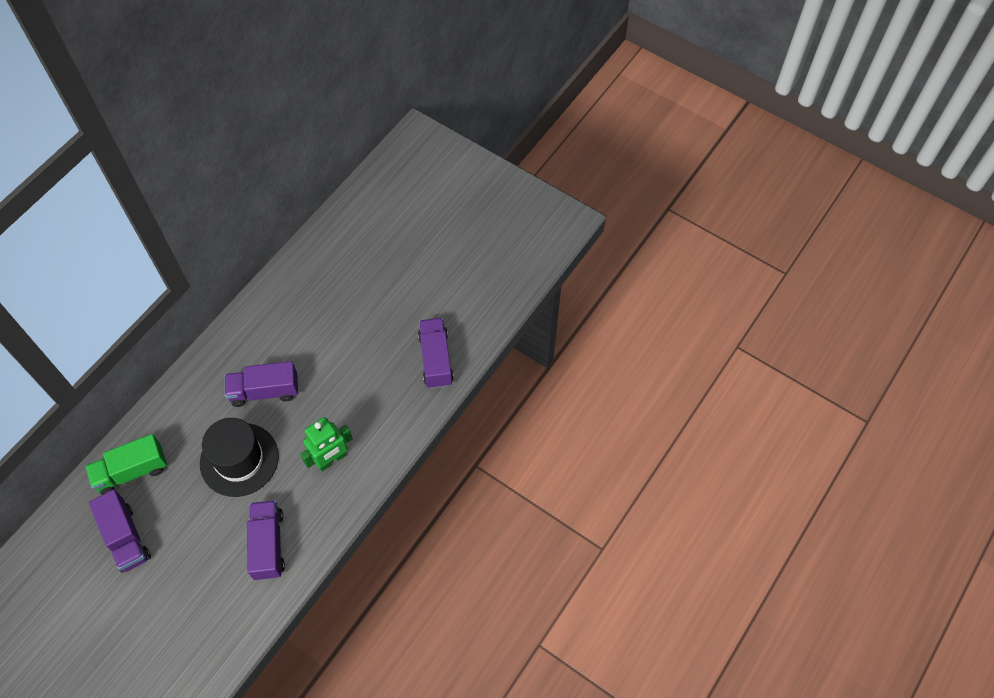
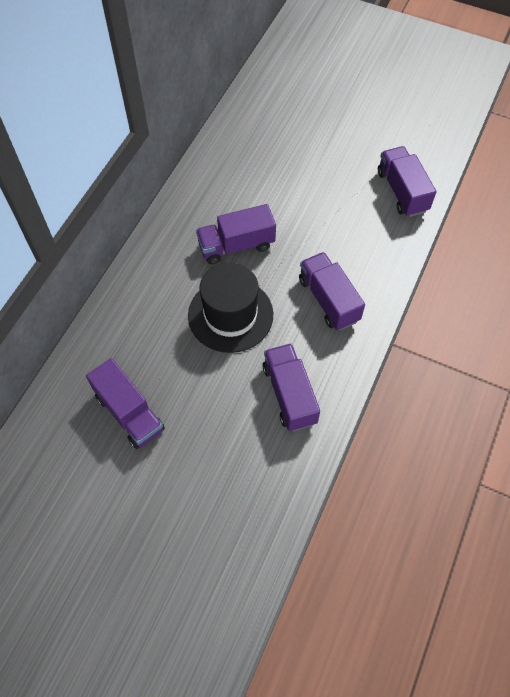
camera: 10 degrees left, 0 degrees up
(132, 471) = (117, 344): green truck -> none
(331, 459) = (328, 300): green robot -> purple truck

